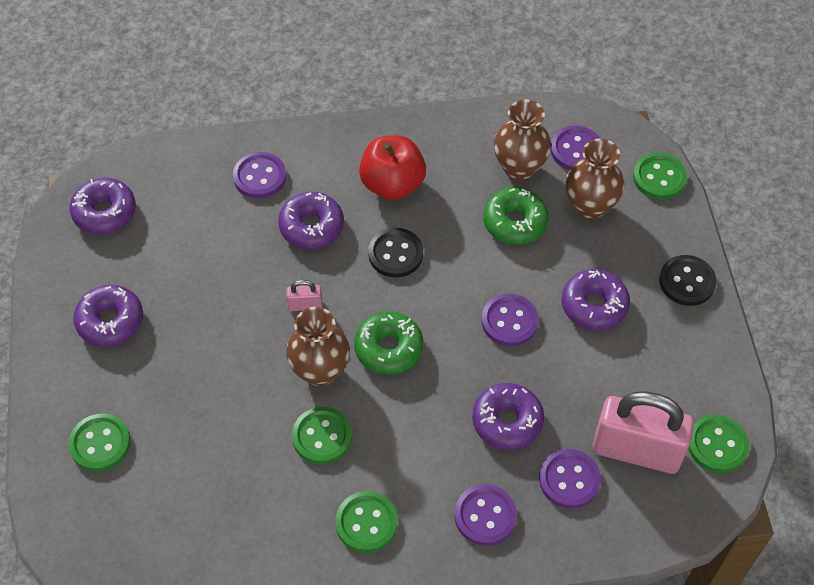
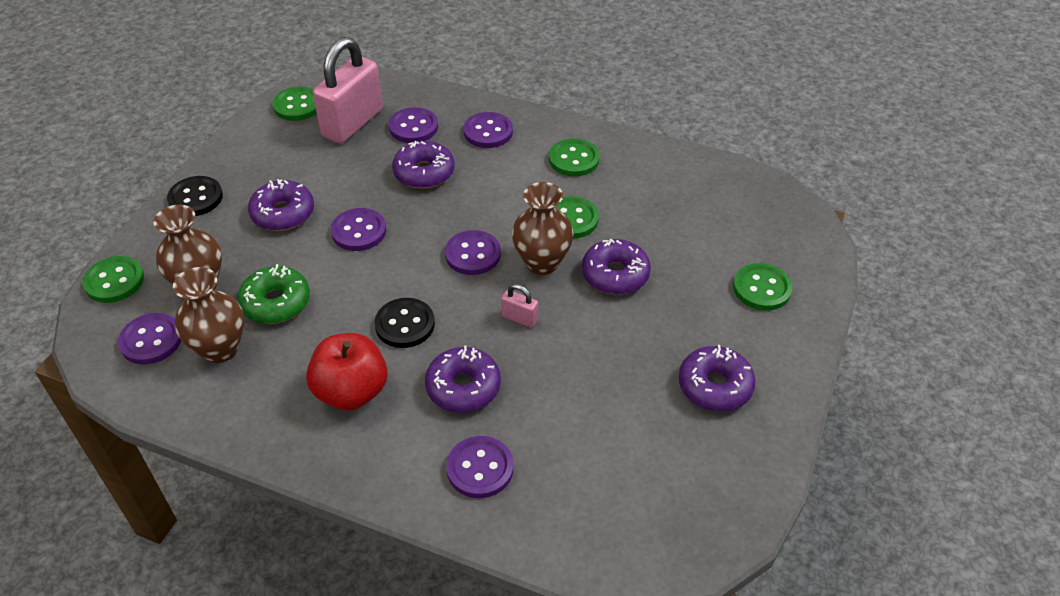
camera: 150 degrees left, 10 degrees down
(104, 212) = (676, 510): purple donut -> purple donut (615, 274)
(388, 348) = (473, 254): green donut -> purple button
(636, 450) = (353, 123): pink padlock -> pink padlock turned 75 degrees clockwise

